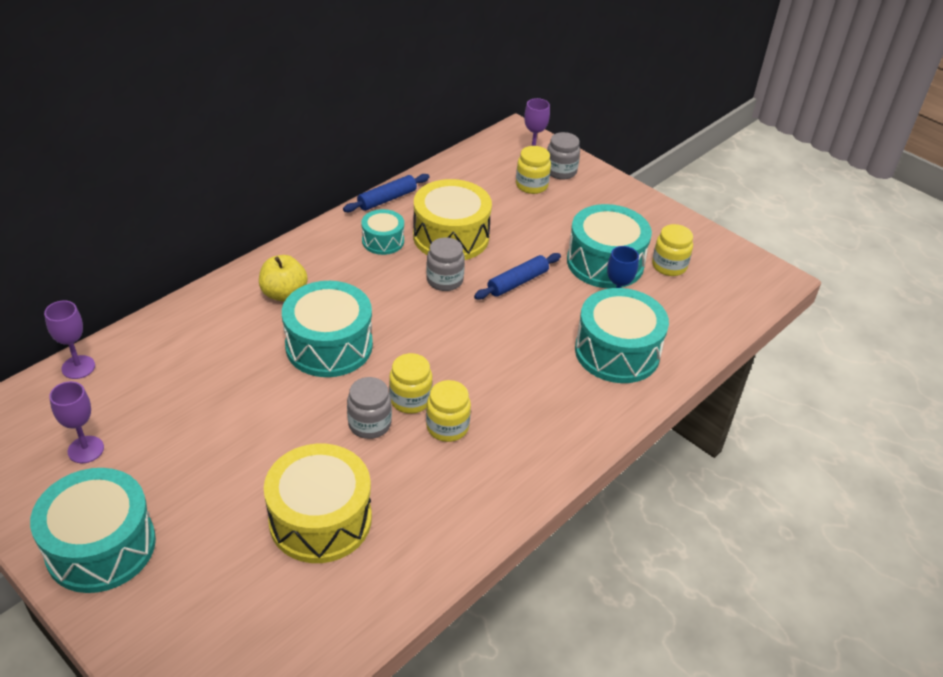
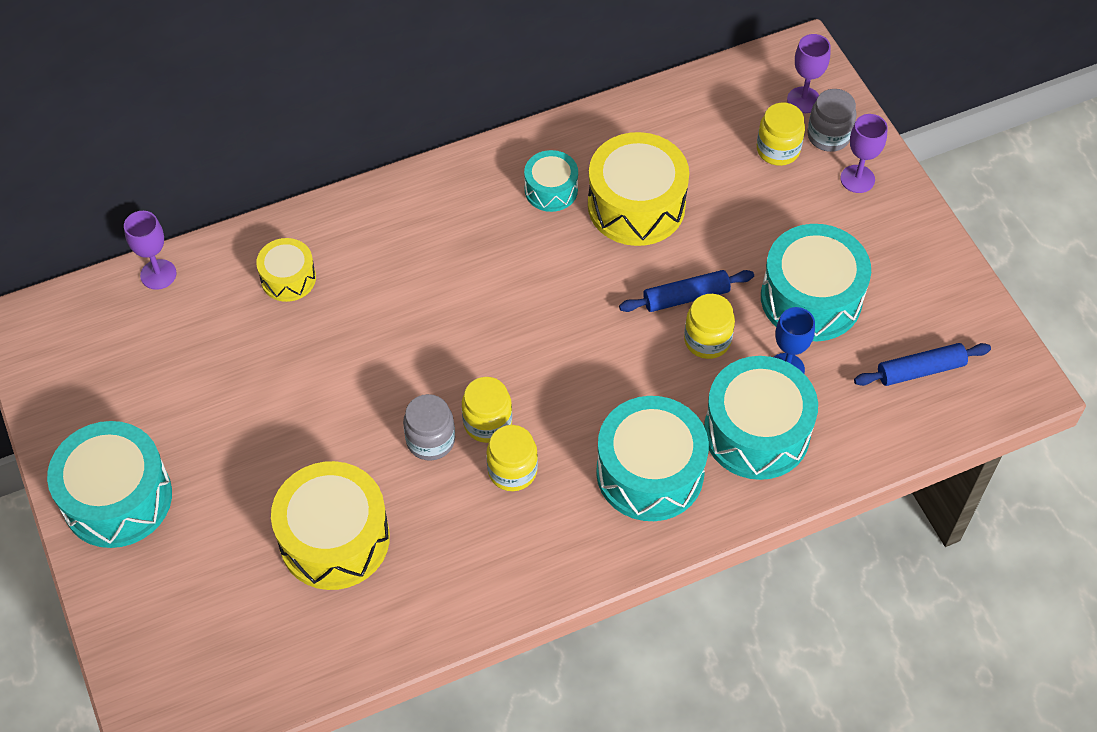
camera: 25 degrees right, 15 degrees up
(86, 449) = (136, 381): purple goblet -> purple goblet (857, 179)
(197, 343) = (288, 278): none -> yellow drum
(284, 294) = (406, 237): yellow apple -> none
(329, 346) = (428, 324): turquoise drum -> turquoise drum (650, 472)
(387, 199) = (583, 125): blue rolling pin -> blue rolling pin (920, 370)
(444, 280) = (599, 269): grey jar -> none
(669, 266) = (891, 326): yellow jar -> yellow jar (707, 340)

